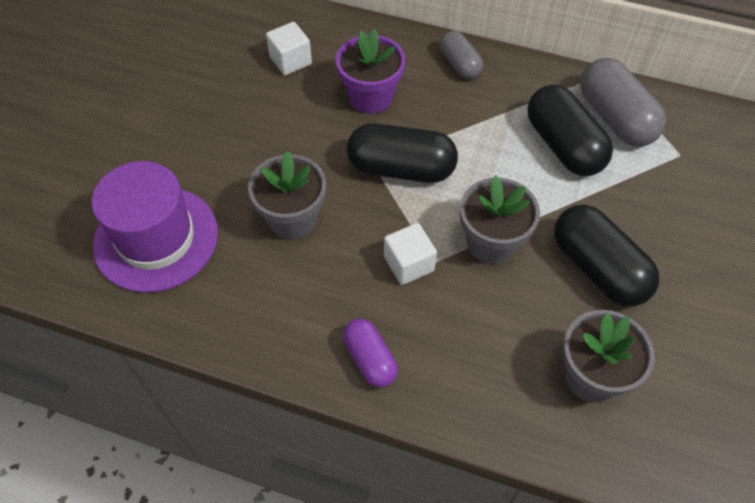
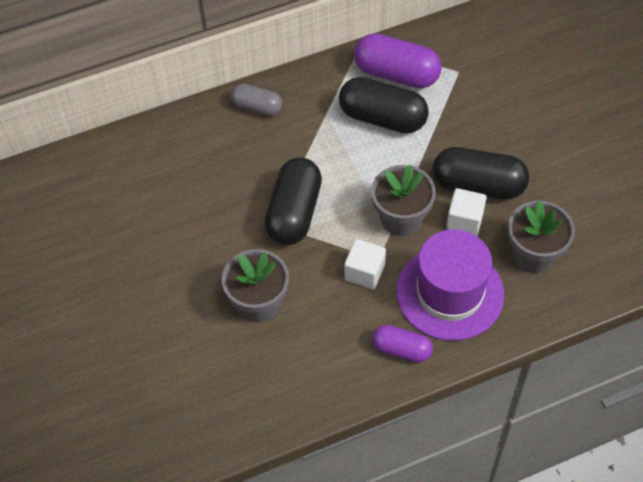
camera: 40 degrees left, 0 degrees up
(156, 238) = (178, 390): purple hat -> purple hat (450, 293)
(290, 60) = (130, 192): white cube -> white cube (464, 221)
(370, 97) = (220, 177): purple flower pot -> none
(401, 169) = (294, 213): black capsule -> black capsule turned 45 degrees counterclockwise
(615, 118) = (396, 74): grey capsule -> purple capsule

